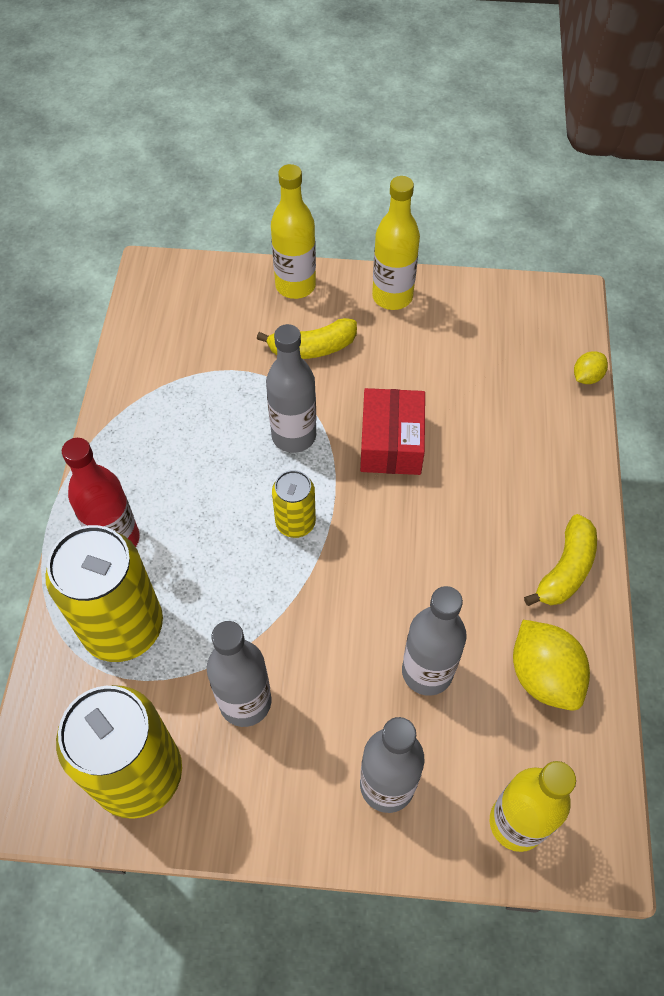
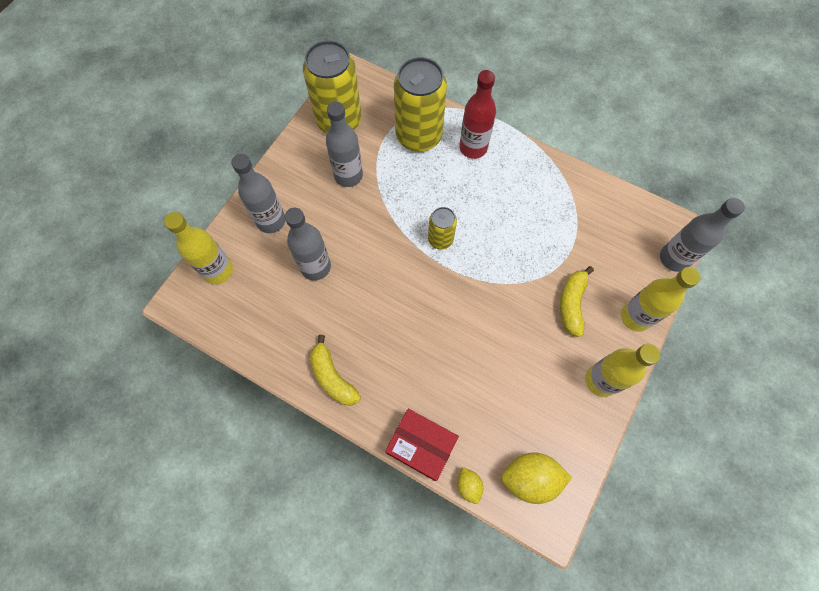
camera: 115 degrees right, 10 degrees up
(294, 436) = (503, 263): grey bottle -> grey bottle (674, 258)
(391, 443) = (472, 318): red box -> red box (421, 446)
(543, 676) = (279, 326): yellow lemon -> yellow lemon (530, 478)

